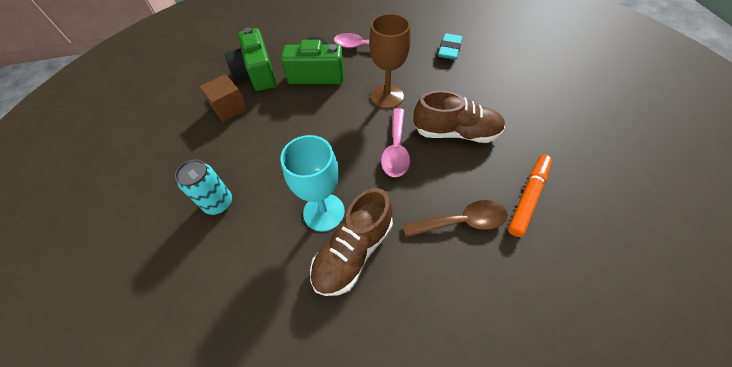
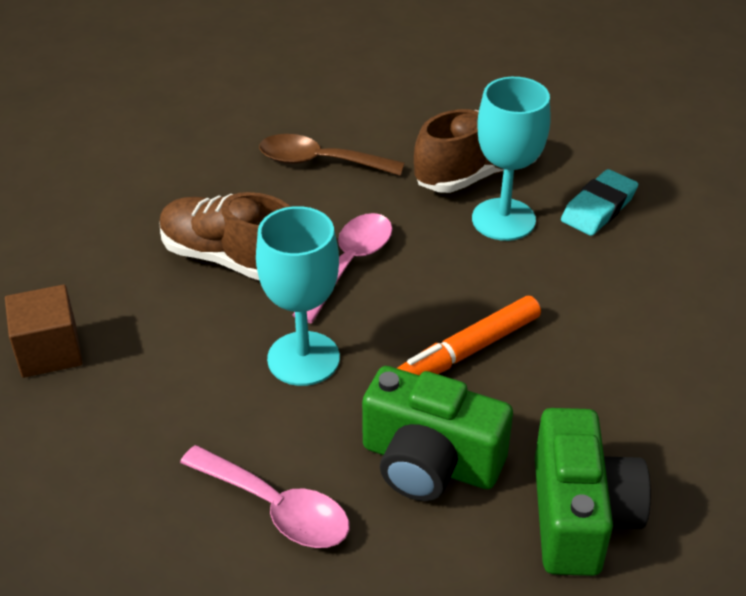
camera: 160 degrees left, 15 degrees down
(219, 203) = (667, 273): turquoise can -> none
(229, 108) = (651, 438): brown cube -> brown cube (49, 351)
(387, 96) = (303, 358): brown goblet -> turquoise goblet
(449, 49) = (81, 425): turquoise eraser -> turquoise eraser (598, 208)
(528, 197) = (210, 160): orange marker -> orange marker (468, 351)

